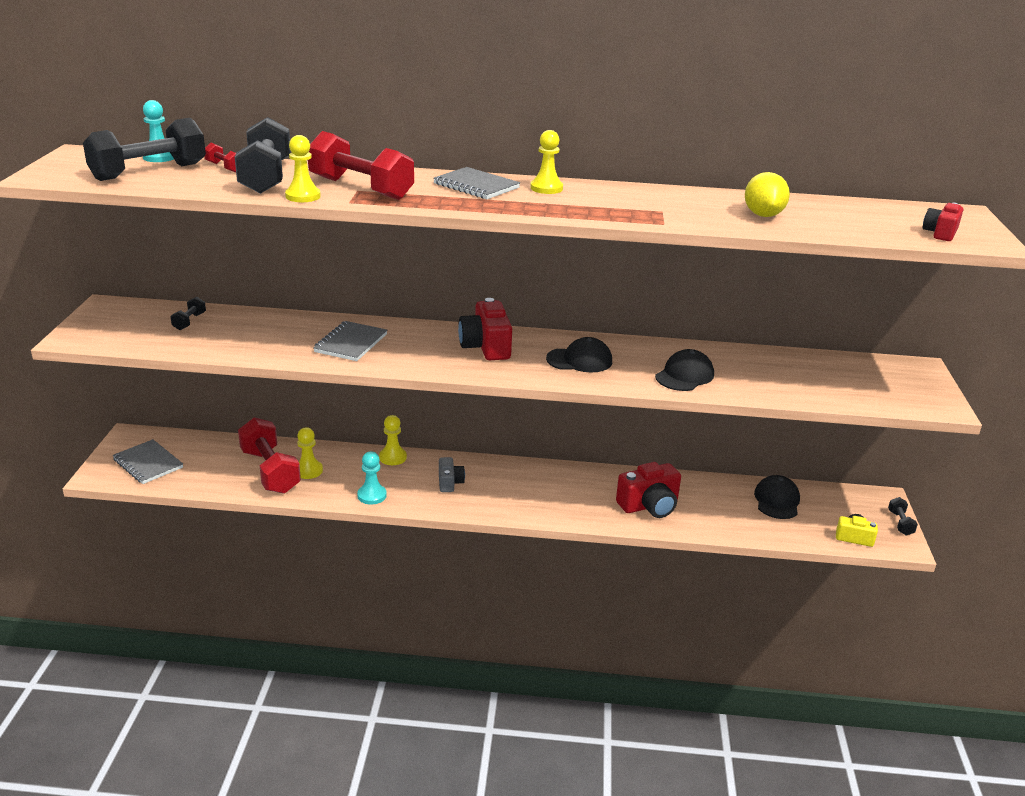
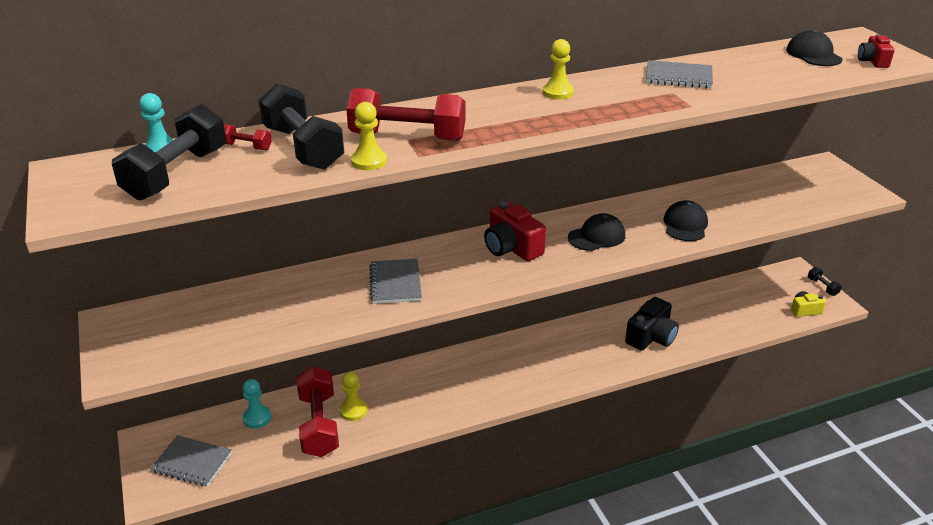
camera: 25 degrees left, 5 degrees up
(189, 321) = (218, 310): black dumbbell -> none
(270, 471) = (319, 424): red dumbbell -> red dumbbell turned 45 degrees clockwise
(372, 495) = (430, 414): turquoise pawn -> turquoise pawn (257, 418)
(393, 457) = (416, 369): yellow pawn -> none
(449, 482) = (484, 375): grey camera -> none
(476, 186) = (500, 106): grey notebook -> grey notebook (678, 77)
(649, 505) = (651, 337): red camera -> black camera
(763, 215) = (744, 76): yellow lemon -> none
(777, 500) = (732, 298): black cap -> black cap (813, 54)

